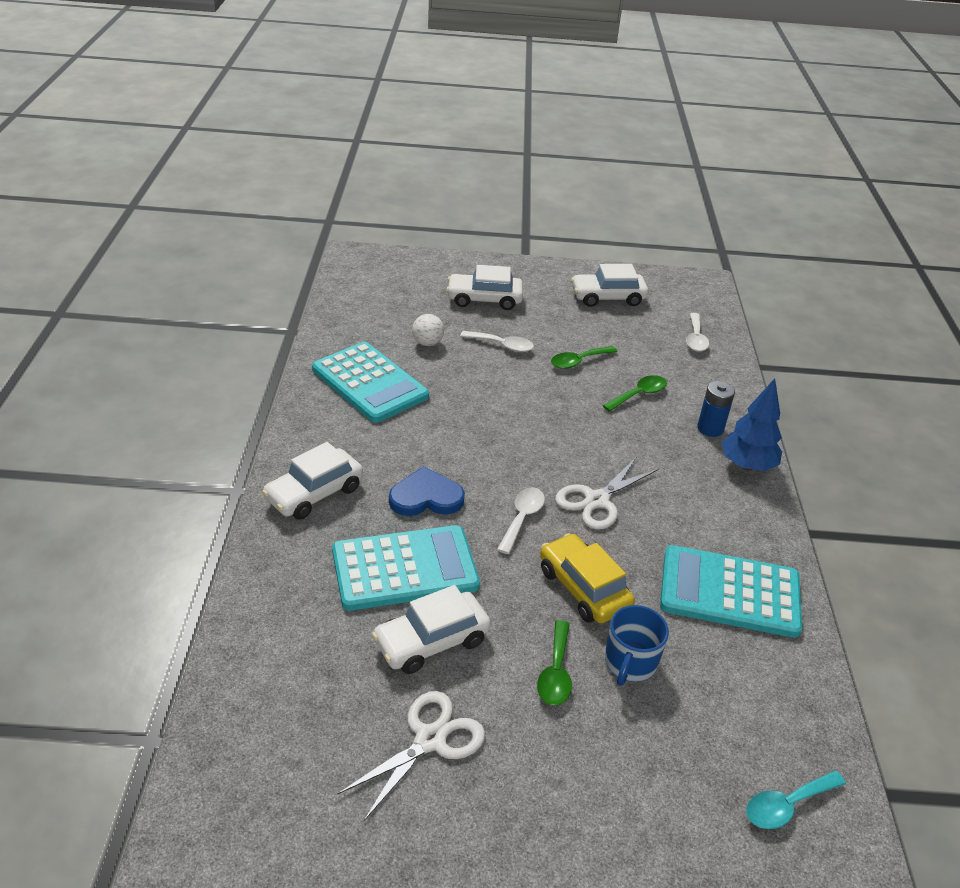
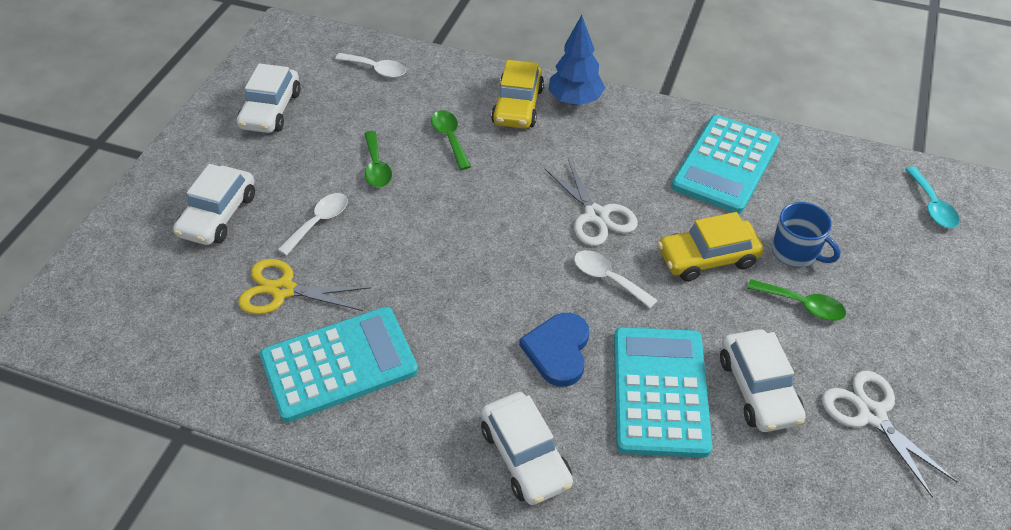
camera: 70 degrees left, 10 degrees up
(427, 343) = (282, 290): white ball -> yellow scissors
(710, 428) = (518, 106): blue battery -> yellow car

